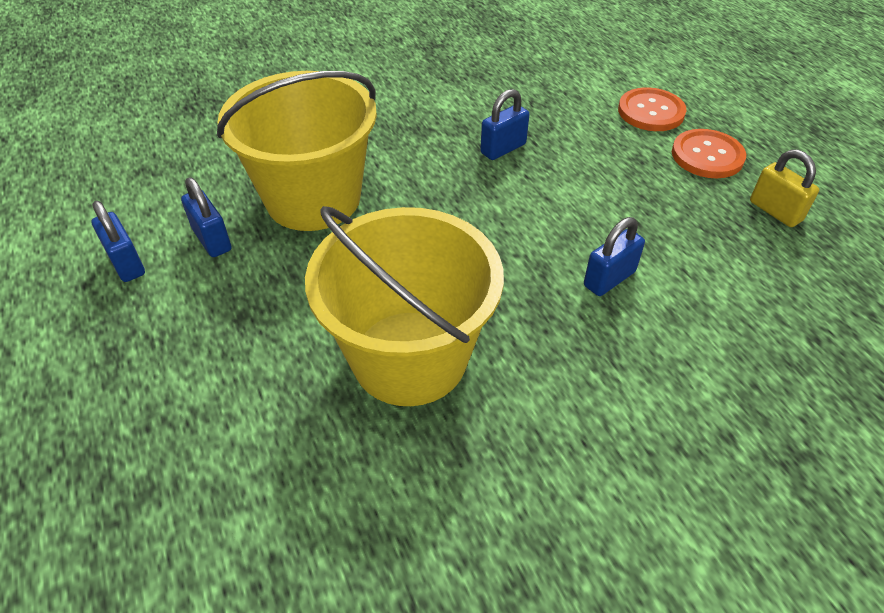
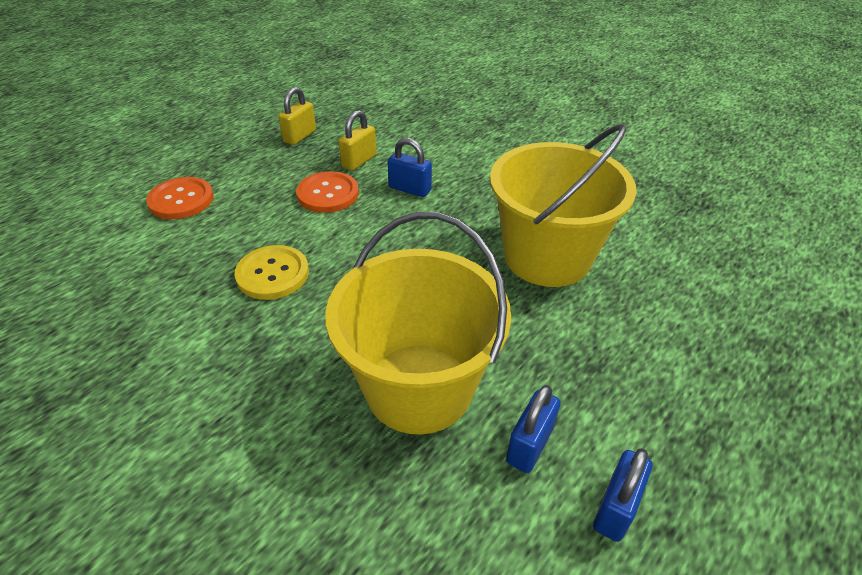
camera: 115 degrees left, 5 degrees down
(503, 149) = (272, 274): blue padlock -> yellow button
(694, 250) = (359, 161): none -> yellow padlock
(707, 156) = (242, 166): orange button -> orange button (328, 194)

